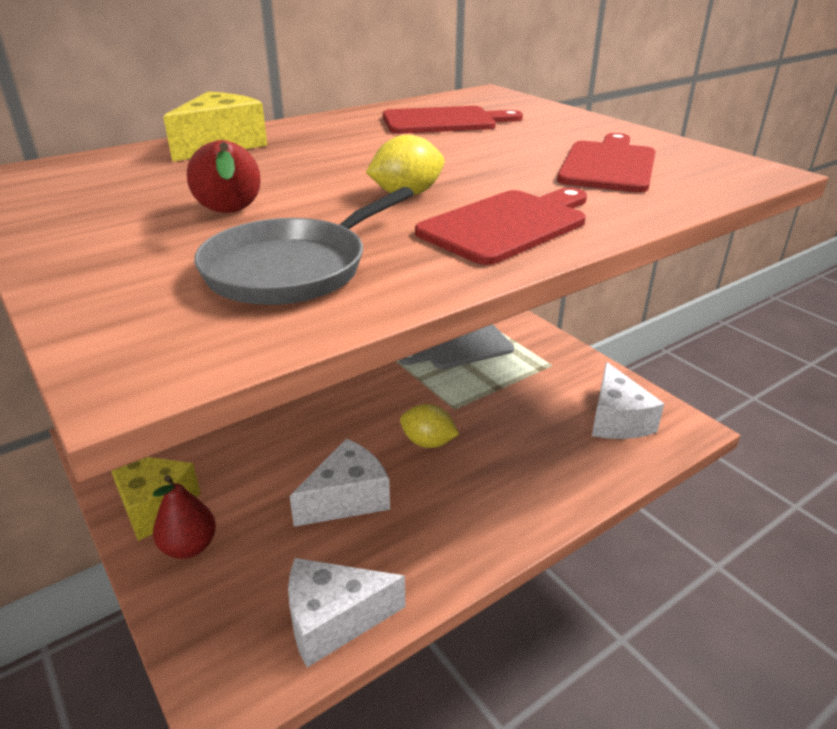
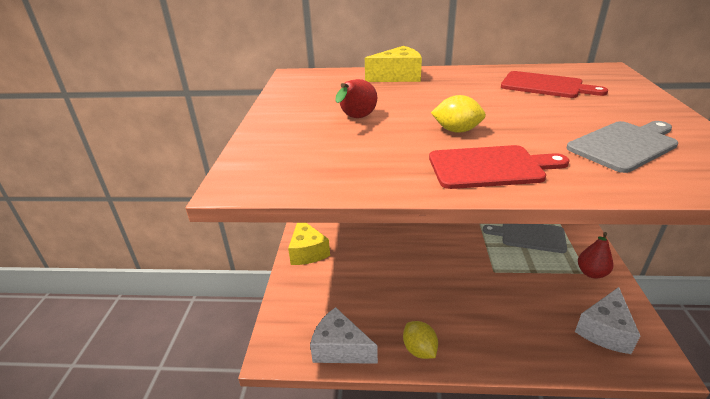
camera: 40 degrees right, 0 degrees up
(189, 547) = (307, 278): red pear -> red pear (591, 273)
(292, 269) = (347, 157): grey pan -> none
(347, 498) = (393, 293): white cheese -> none
(428, 442) = (461, 284): yellow lemon -> yellow lemon (419, 350)
(608, 165) = (624, 145): red cutting board -> grey cutting board

